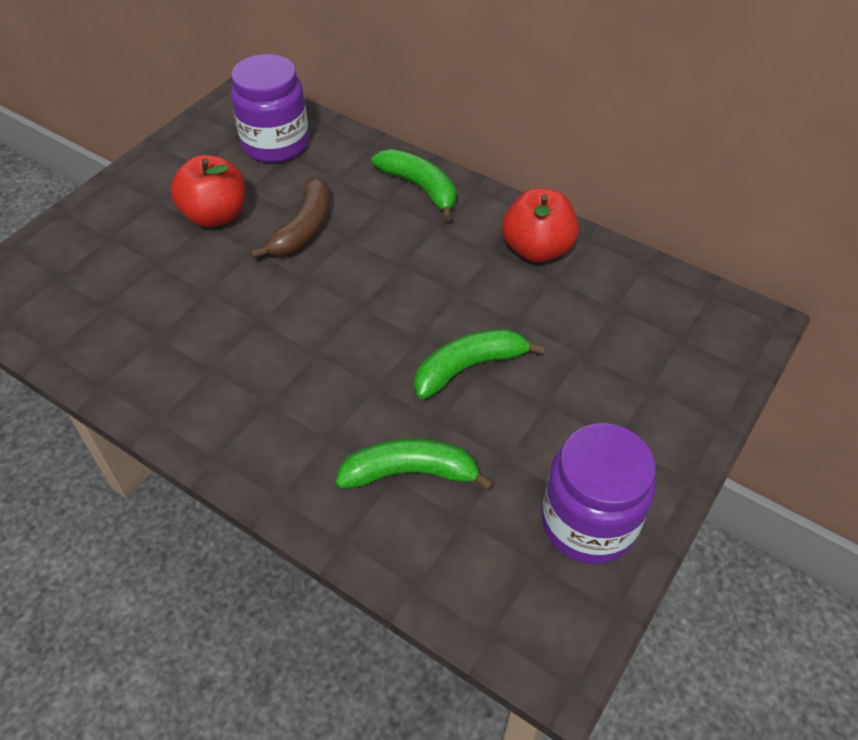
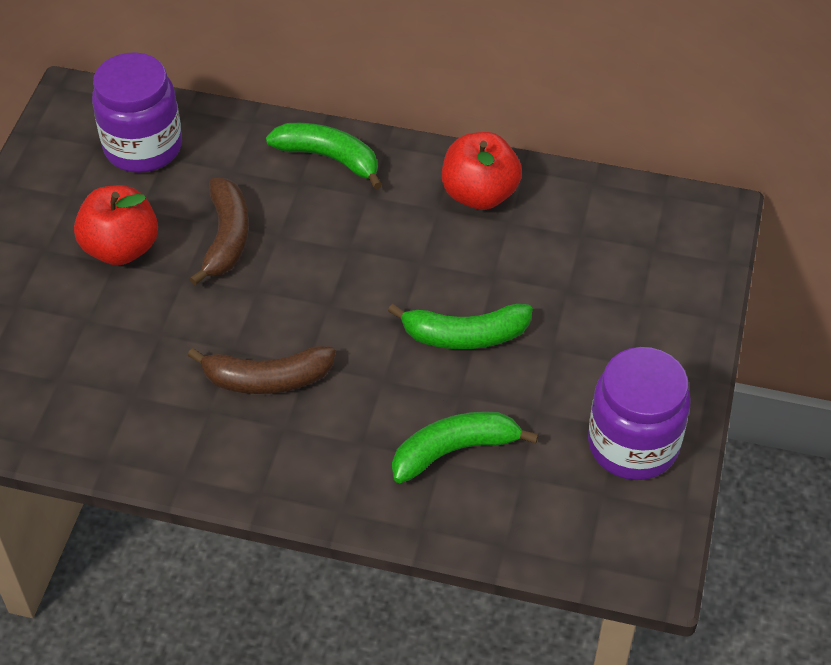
camera: 20 degrees left, 0 degrees up
(275, 355) = (267, 379): none -> brown banana
(469, 367) = (465, 335): green banana -> green banana turned 135 degrees counterclockwise

